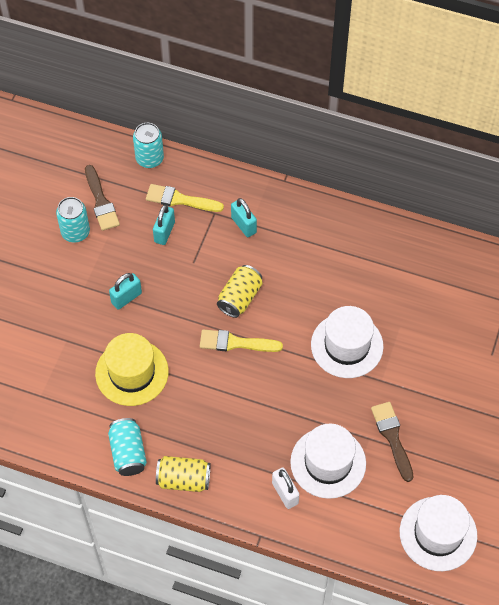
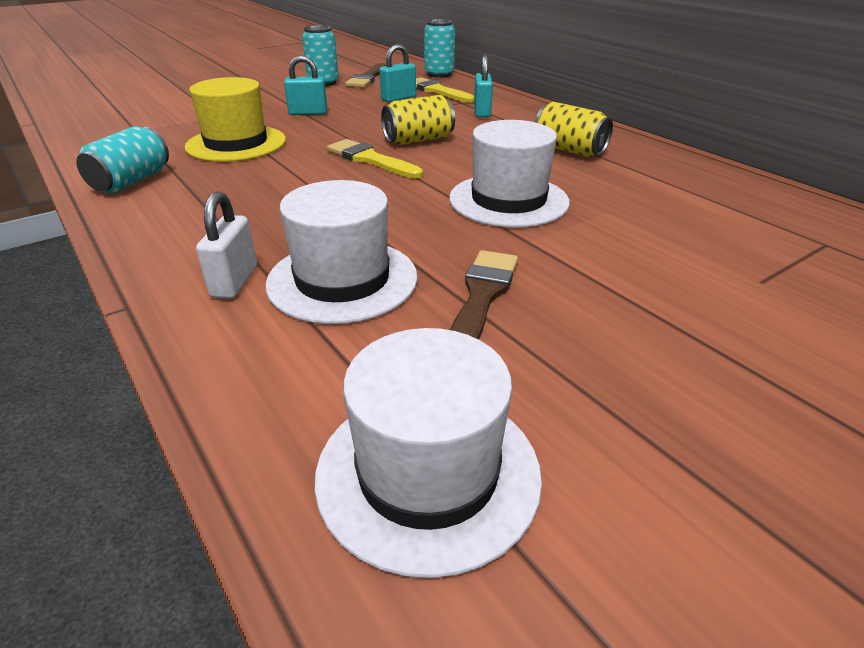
camera: 35 degrees right, 25 degrees down
(183, 479) = (142, 219): yellow can -> yellow can (569, 150)

